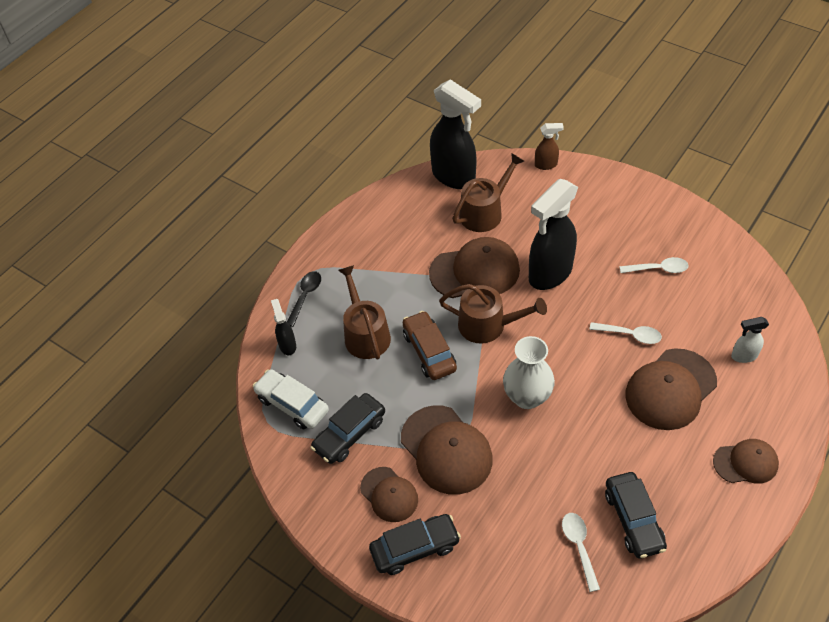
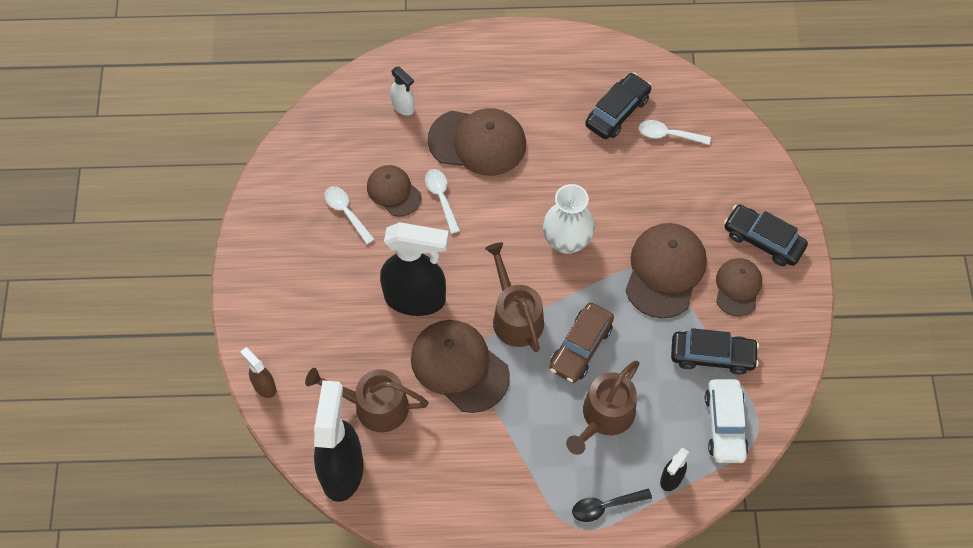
camera: 130 degrees left, 10 degrees up
(579, 547) = (668, 135): white spoon -> white spoon turned 60 degrees clockwise
(745, 463) = (509, 64): brown cap -> brown cap (393, 191)

